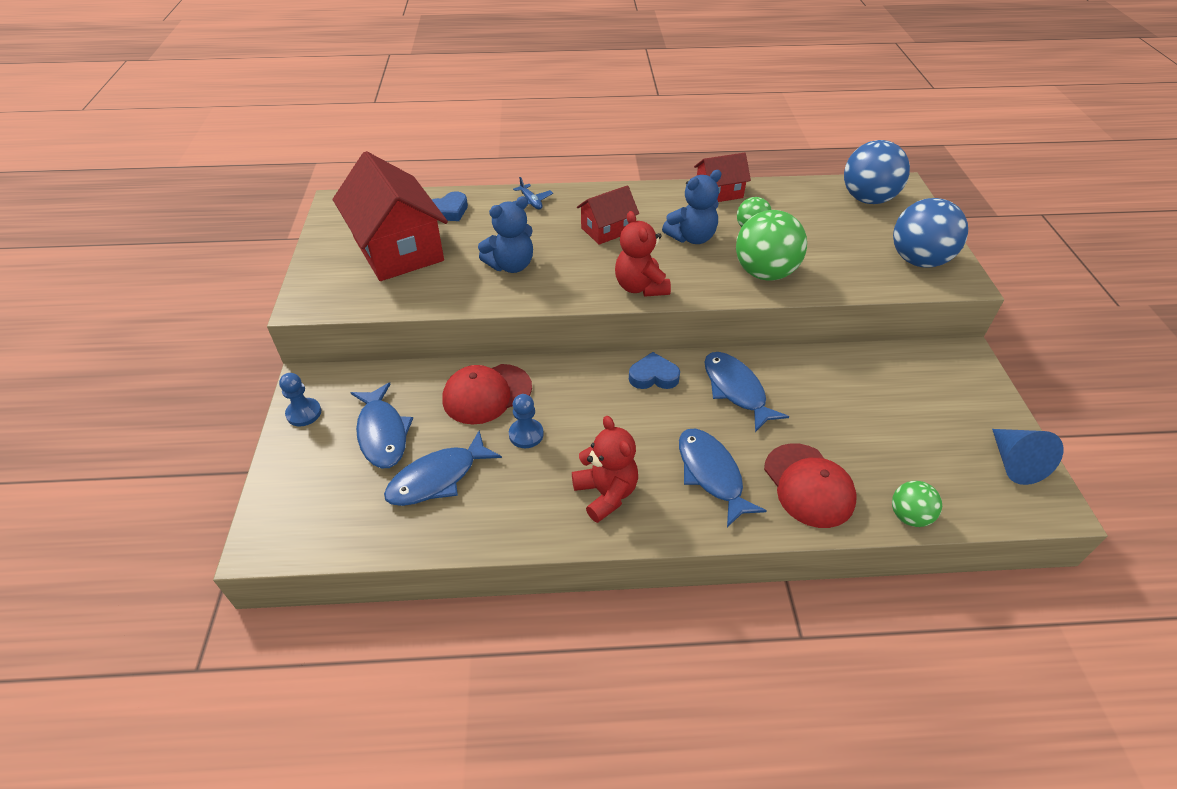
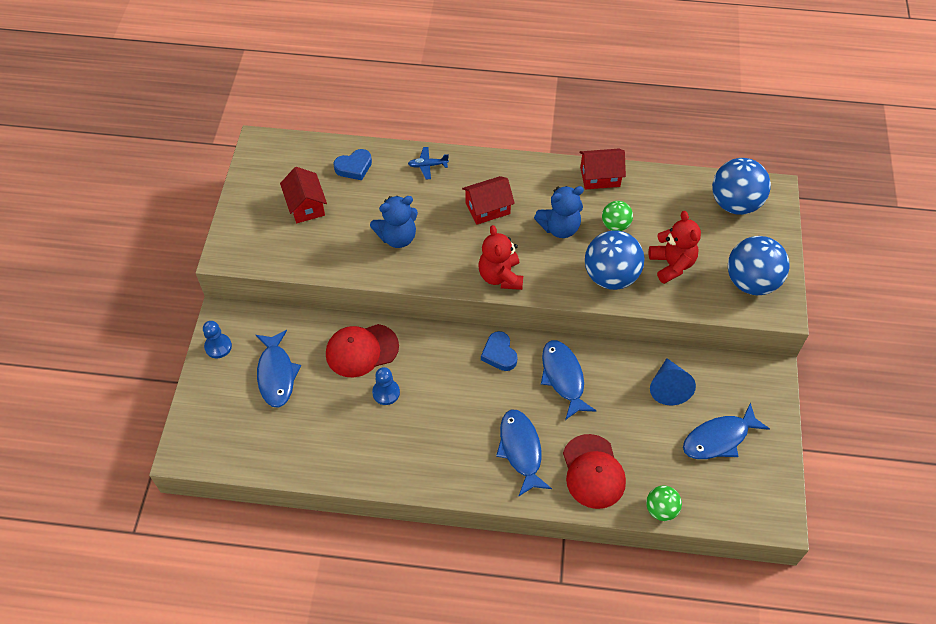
camera: 10 degrees right, 10 degrees up
(398, 249) = (306, 206): red house -> red house, size x0.52
(438, 478) = (313, 420): blue fish -> blue fish (719, 438)
(531, 202) = (428, 165): blue plane -> blue plane turned 105 degrees clockwise
(606, 493) = (436, 453): red teddy bear -> red teddy bear (671, 265)
(653, 376) = (499, 354): blue heart -> blue heart turned 120 degrees counterclockwise
(764, 273) = (610, 276): green ball -> blue ball
(1014, 463) = (764, 479): blue cone -> blue cone (668, 387)

